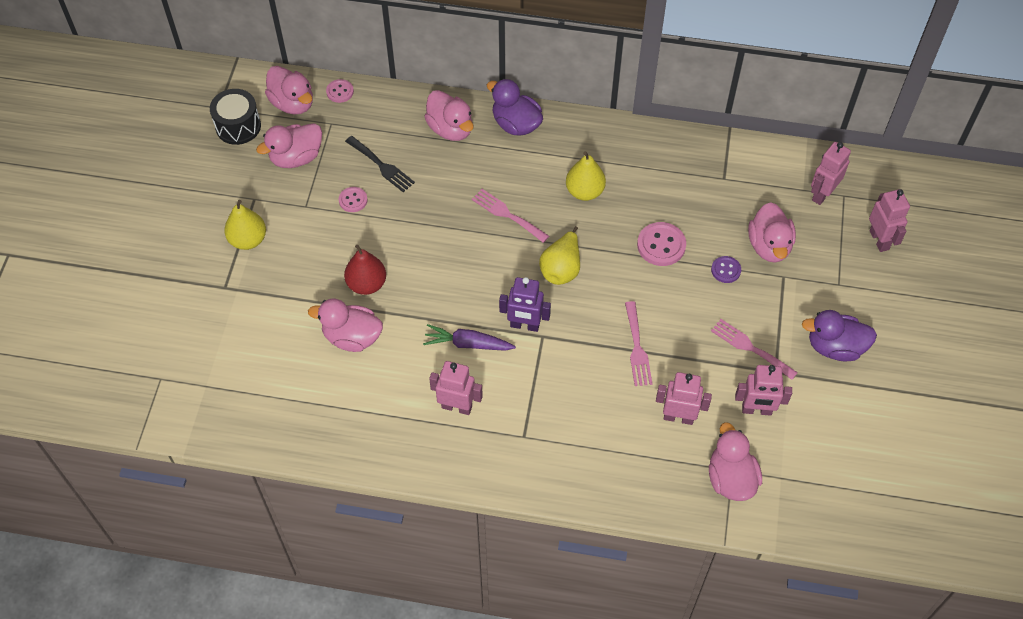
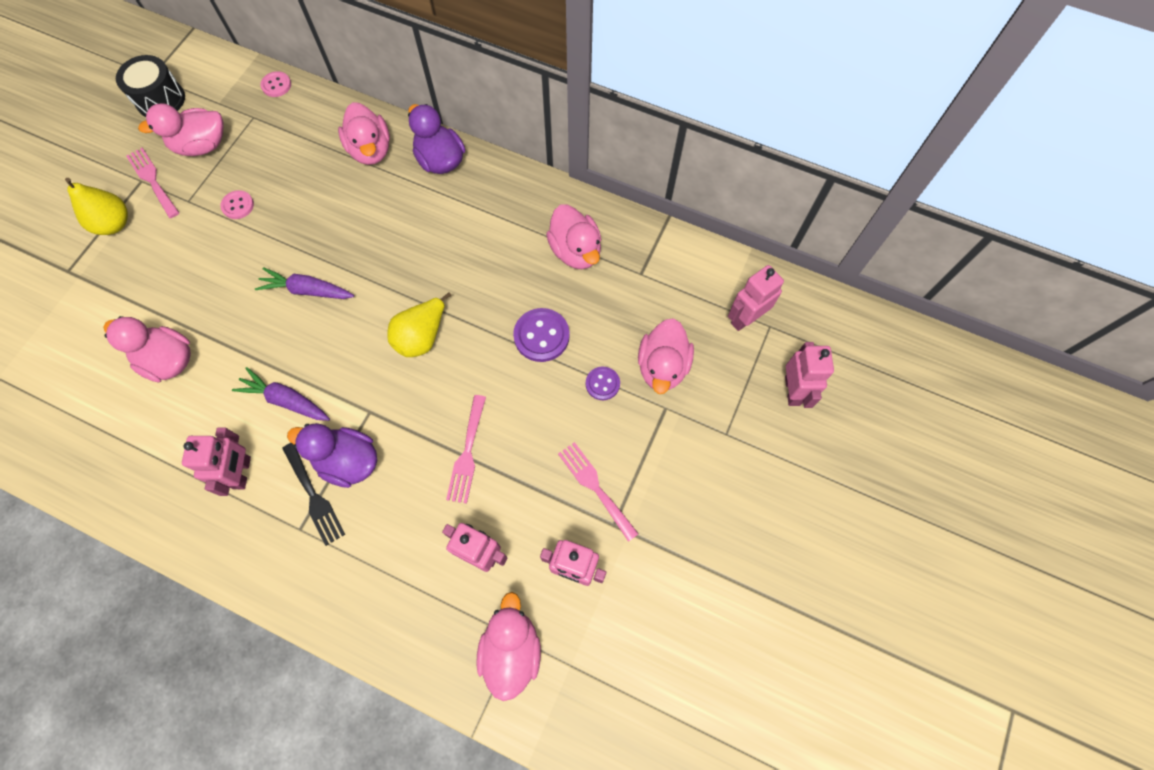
camera: 15 degrees right, 10 degrees up
(293, 103) = (224, 87): pink duck -> pink duck (575, 251)
(367, 284) = (210, 303): red pear -> none
(381, 166) = (283, 174): black fork -> black fork (314, 497)
(446, 255) = (307, 290): none -> purple carrot
(457, 407) = (242, 472): pink robot -> pink robot turned 60 degrees clockwise
(507, 214) = (389, 259): pink fork -> pink fork (152, 180)
(524, 325) = (355, 394): purple robot -> none
(584, 191) = (482, 253): yellow pear -> none
(661, 245) = (541, 336): pink button -> purple button
(835, 347) = (694, 512): purple duck -> purple duck (348, 461)

